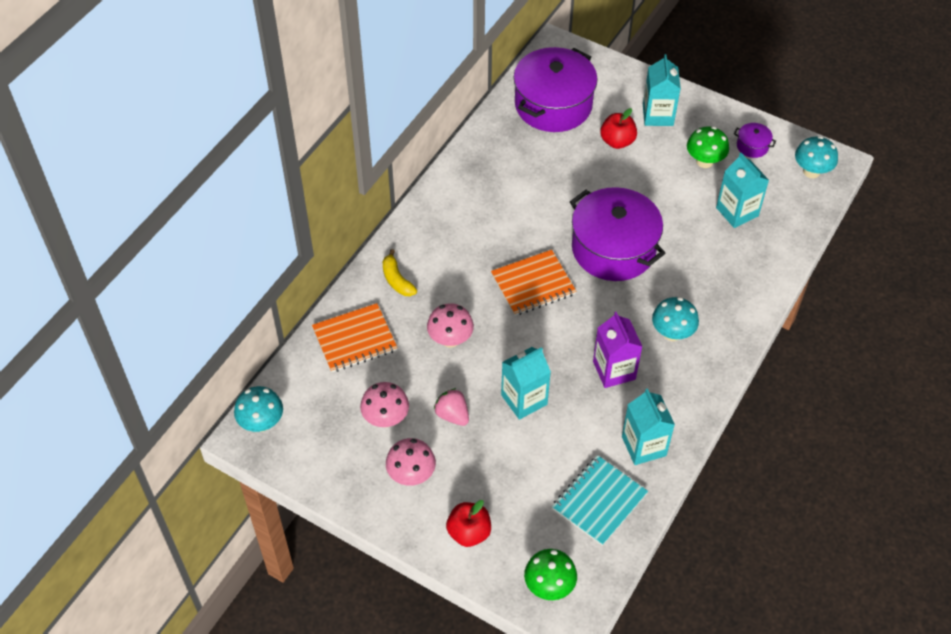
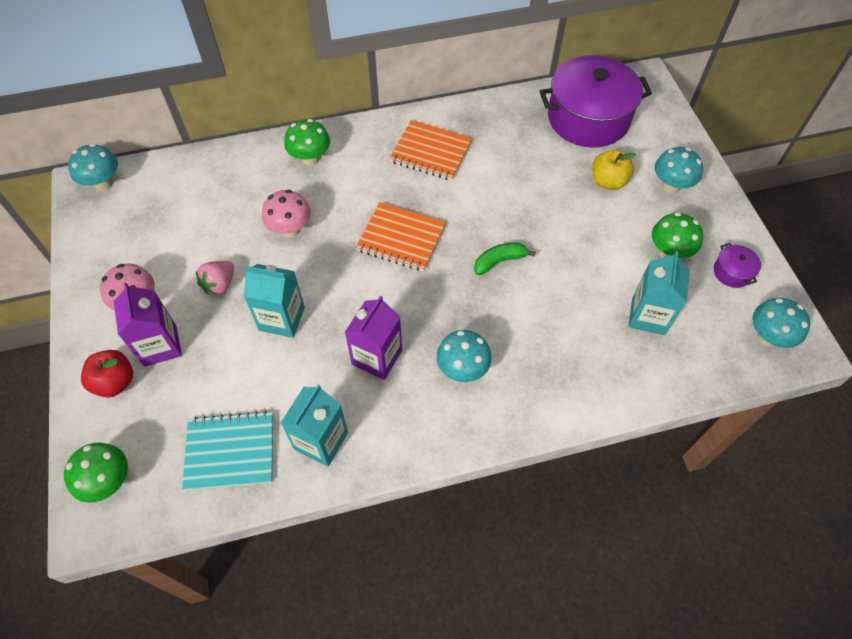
camera: 45 degrees right, 5 degrees up
(354, 339) = (230, 176): orange notebook -> orange notebook (431, 152)
(386, 418) = (176, 247): pink mushroom -> none
(397, 280) = (310, 158): yellow banana -> green mushroom
(452, 415) = (220, 284): pink strawberry -> pink strawberry turned 150 degrees counterclockwise
(467, 485) = (160, 345): none -> purple carton
(613, 248) = (499, 261): purple pot -> green banana
(617, 141) = (608, 182): red apple -> yellow apple
(658, 115) = (670, 186): turquoise carton -> turquoise mushroom

